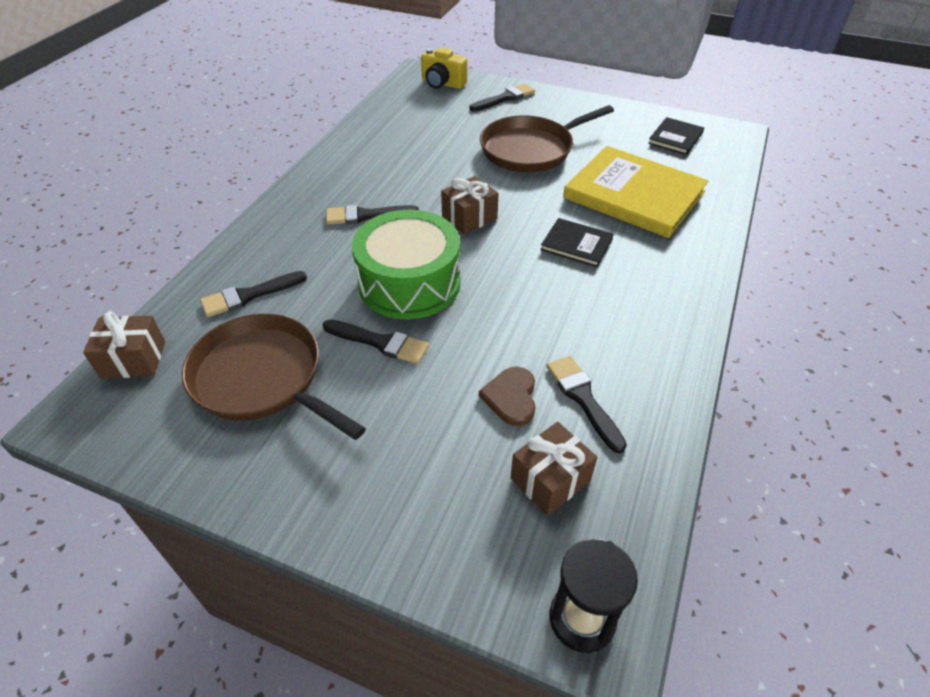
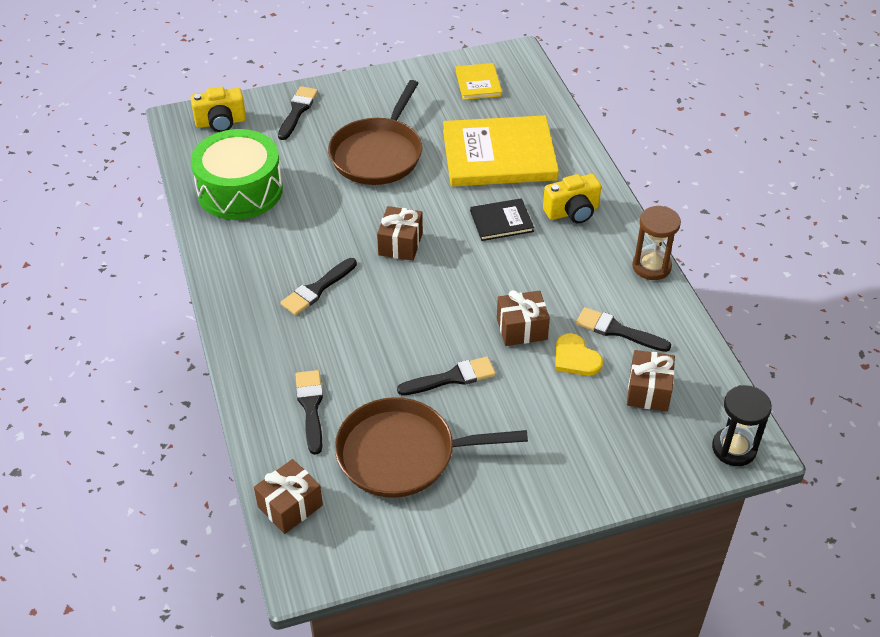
camera: 40 degrees left, 0 degrees up
(249, 295) = (311, 407): black brush -> black brush turned 150 degrees clockwise
(409, 283) = (419, 323): green drum -> green drum (240, 190)
(490, 340) = (521, 329): none -> brown gift
(511, 397) = (575, 358): brown heart -> yellow heart
(654, 270) = (572, 212): none -> yellow camera
(675, 138) = (478, 83): black book -> yellow book
(687, 360) = (651, 266): none -> brown hourglass

